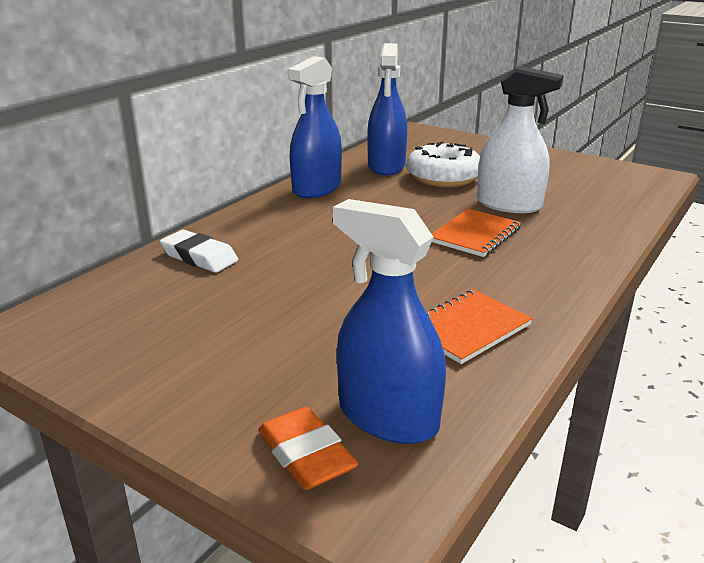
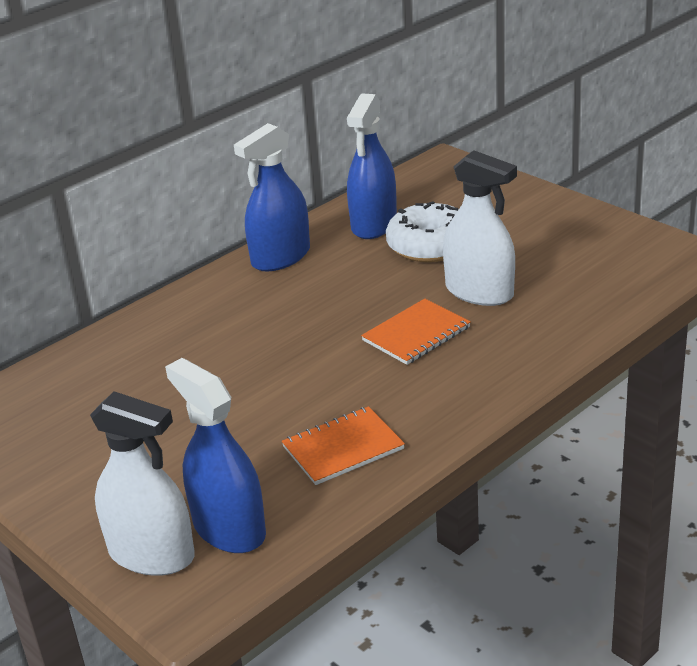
camera: 15 degrees right, 5 degrees up
(199, 257) = (130, 347): white eraser -> none
(306, 455) = (151, 554): orange eraser -> white spray bottle

